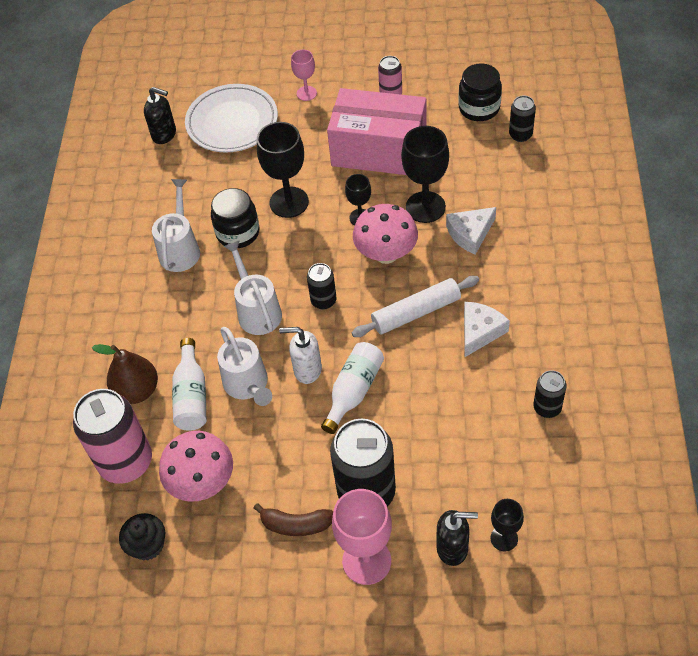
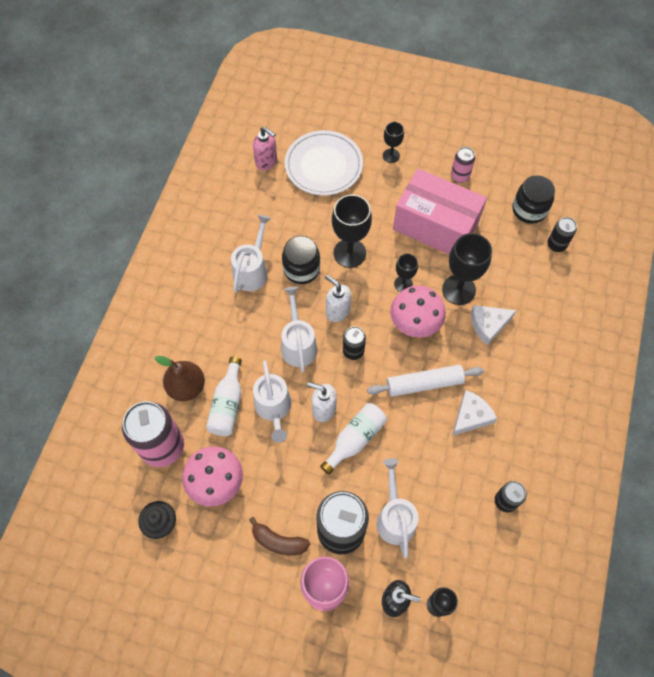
camera: 10 degrees right, 10 degrees up
(164, 134) = (266, 162): black soap dispenser -> pink soap dispenser
(292, 265) = (337, 311): none -> white soap dispenser
(306, 93) = (391, 155): pink goblet -> black goblet
(425, 460) = (395, 517): none -> white watering can

